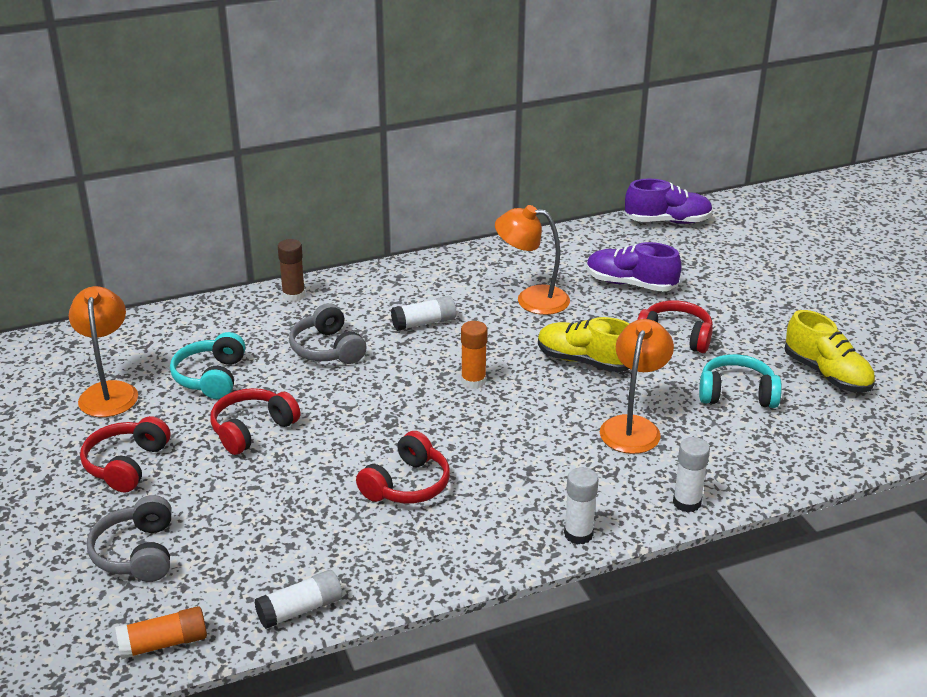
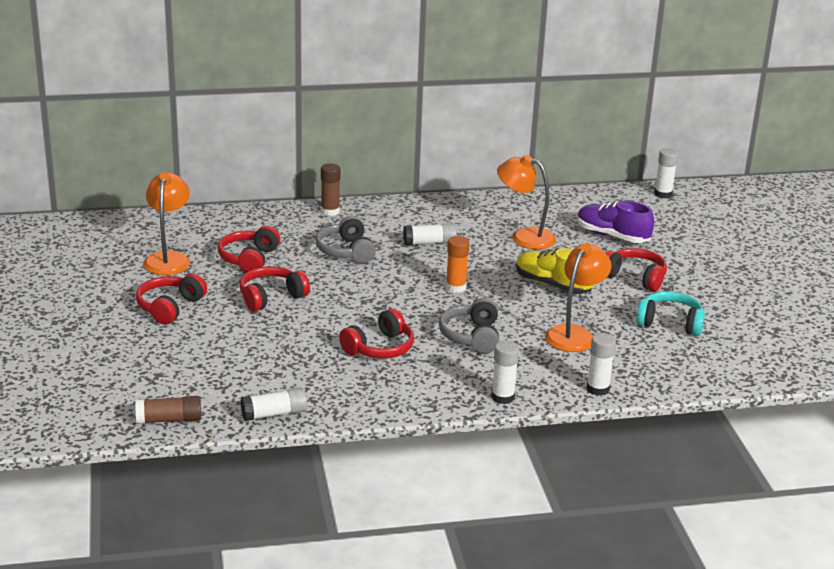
camera: 10 degrees right, 5 degrees down
(137, 553) = (164, 363): grey headphones -> grey headphones (472, 336)
(163, 643) = (169, 420): orange glue stick -> brown glue stick
(211, 377) = (249, 259): turquoise headphones -> red headphones
(667, 221) = (663, 194): purple shoe -> white glue stick
(826, 374) = (753, 319): yellow shoe -> none

